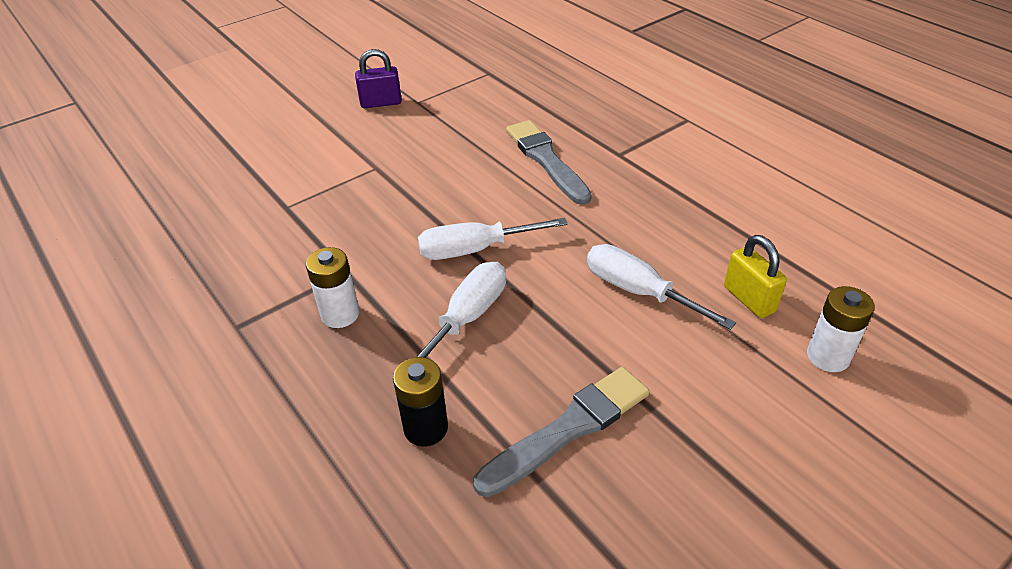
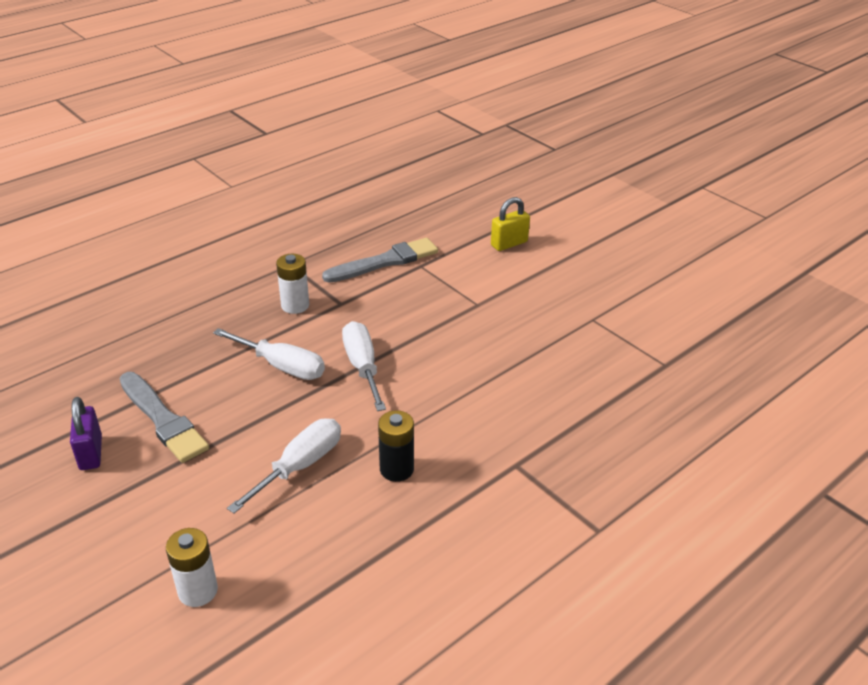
camera: 85 degrees right, 5 degrees down
(381, 103) = (585, 296): purple padlock -> purple padlock (91, 453)
(426, 428) = (182, 353): black battery -> black battery (396, 469)
(546, 160) = (498, 409): grey brush -> grey brush (385, 262)
(749, 299) = (280, 543): yellow padlock -> yellow padlock (509, 244)

